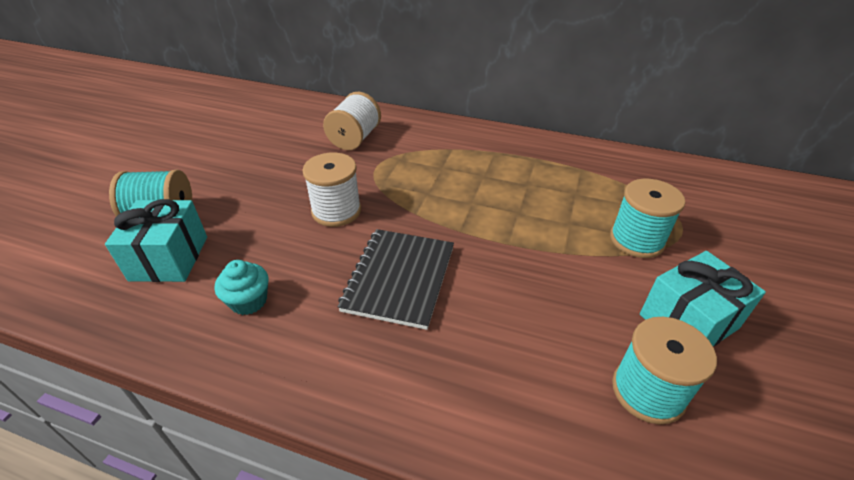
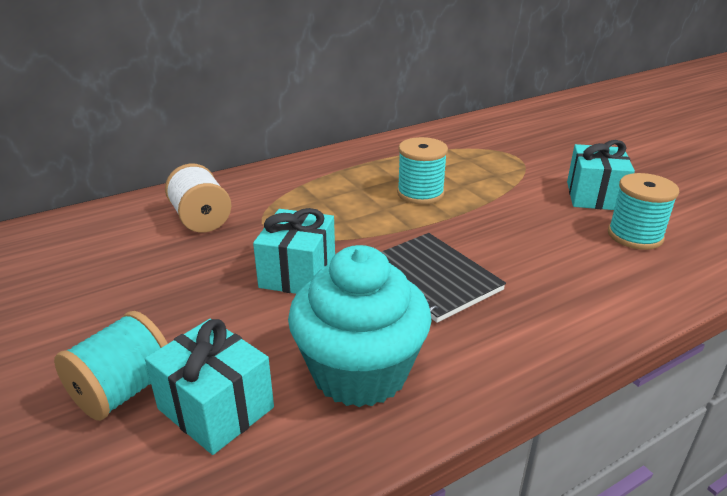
camera: 50 degrees left, 10 degrees down
(248, 301) = (360, 372): turquoise cupcake -> turquoise cupcake, size x2.24
(336, 211) = (298, 273): white spool -> turquoise gift
(636, 240) = (508, 173): turquoise spool -> turquoise spool (420, 193)

